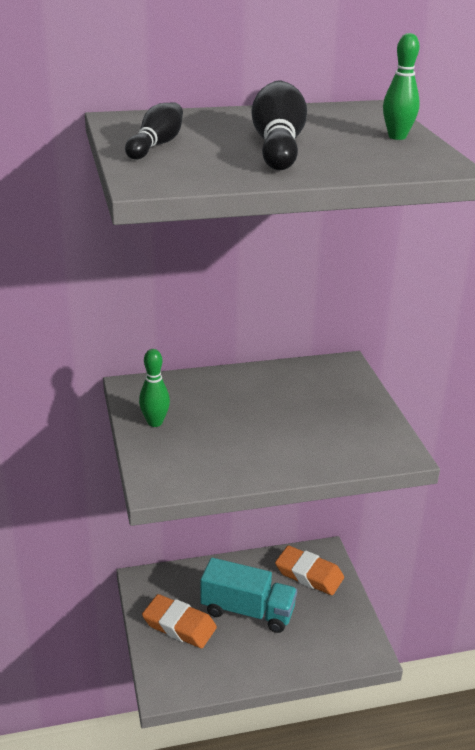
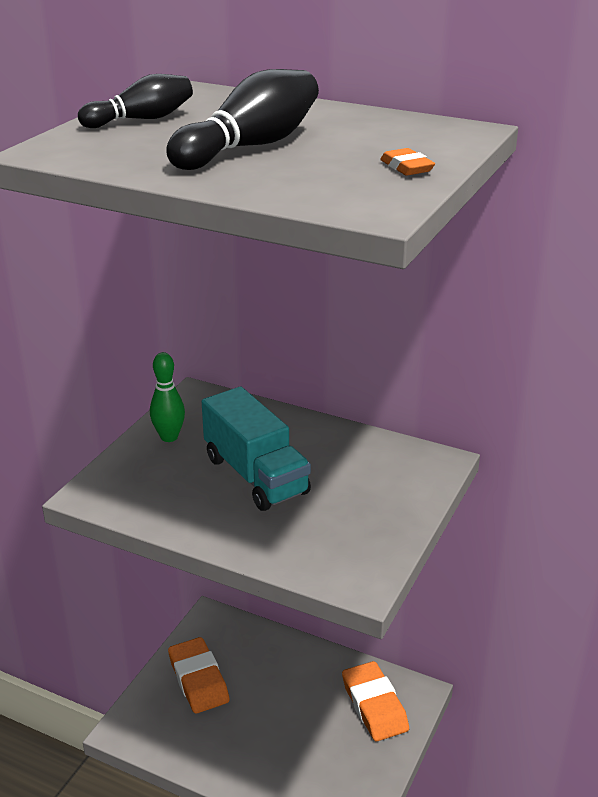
camera: 40 degrees right, 0 degrees up
(247, 611) = (274, 705): turquoise truck -> turquoise truck (255, 475)
(397, 137) = (406, 167): green bowling pin -> orange eraser

